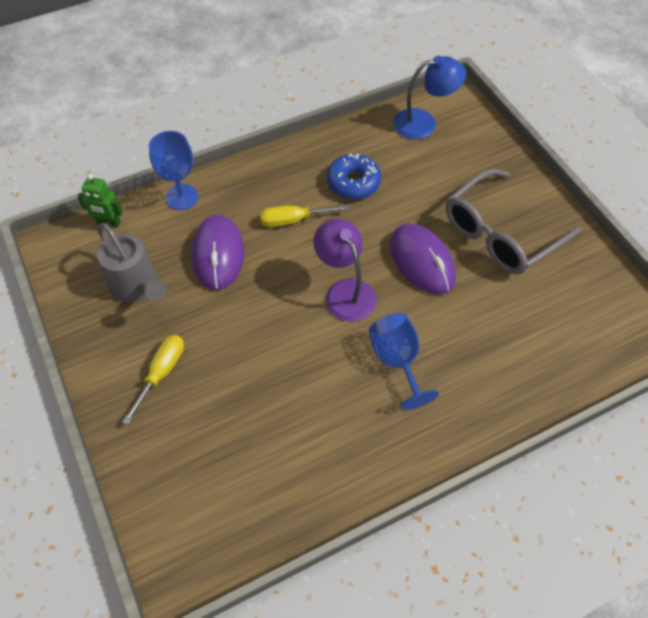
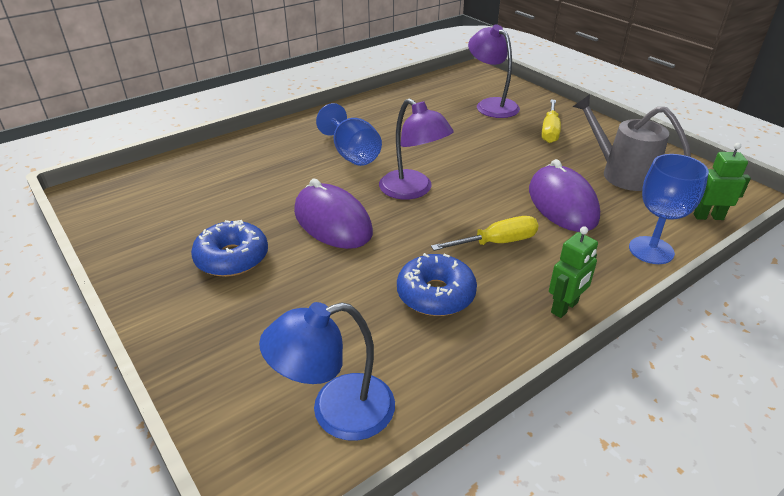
camera: 170 degrees right, 20 degrees down
(201, 450) = (491, 105): none -> purple lamp
(272, 162) = (565, 307): none -> green robot
(500, 233) = (232, 258): grey glasses -> blue donut

